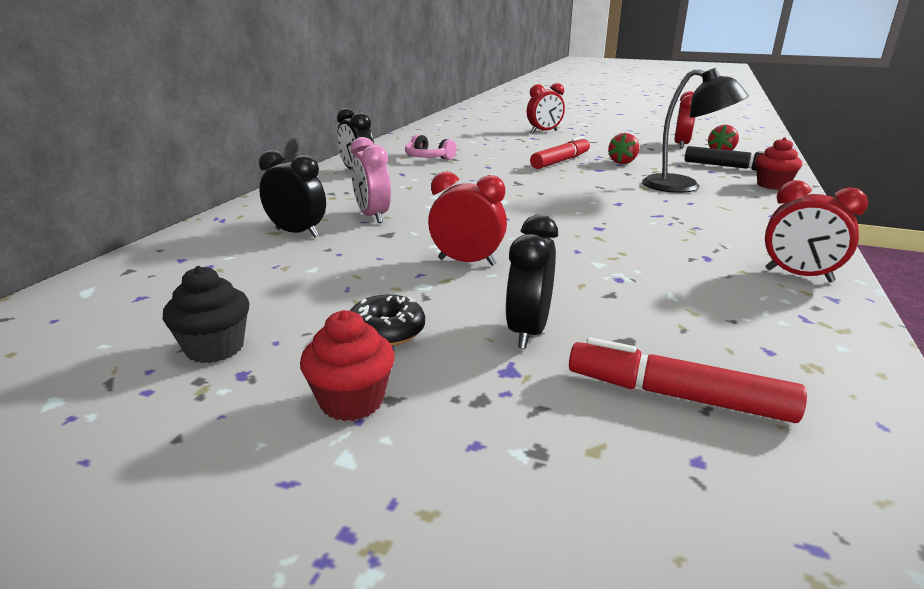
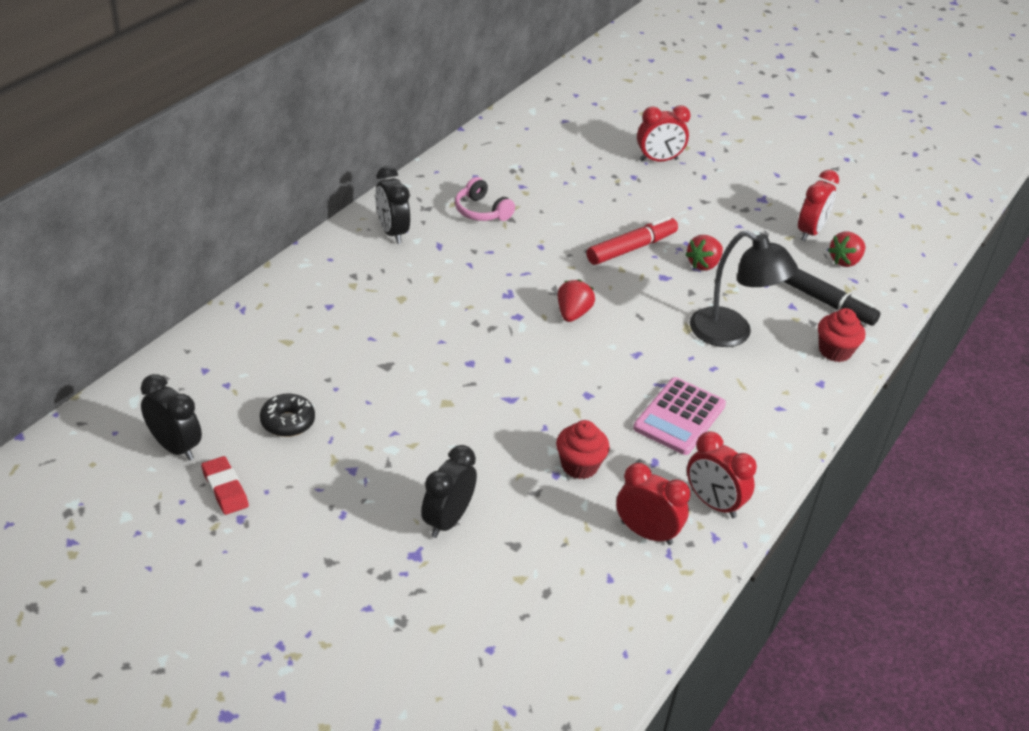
camera: 10 degrees right, 15 degrees up
(215, 348) = (225, 488): black cupcake -> red eraser
(297, 233) = (306, 347): black clock -> black clock (175, 447)
(351, 401) = (305, 558): red cupcake -> red cupcake (579, 466)
(372, 216) = (382, 331): pink clock -> none
(386, 331) = (346, 497): black donut -> black donut (287, 422)
(466, 262) = (439, 424): red clock -> red clock (646, 533)
(543, 191) = (572, 314): none -> red strawberry
(677, 396) = (513, 601): red marker -> none
(695, 229) = (679, 417): none -> pink calculator

